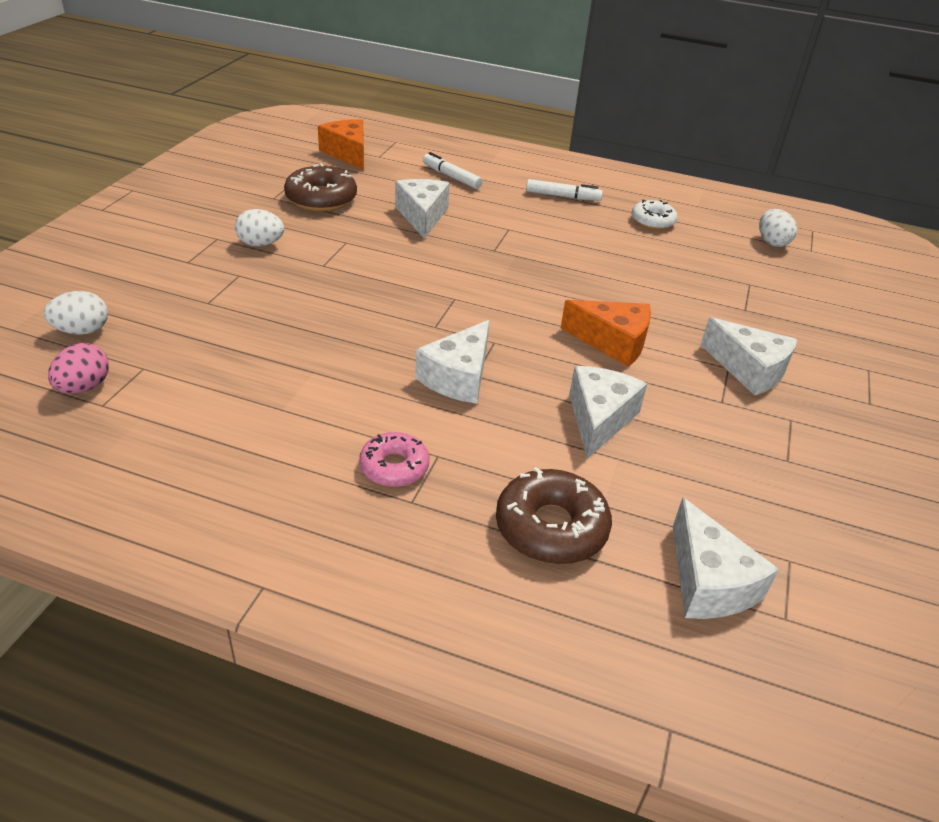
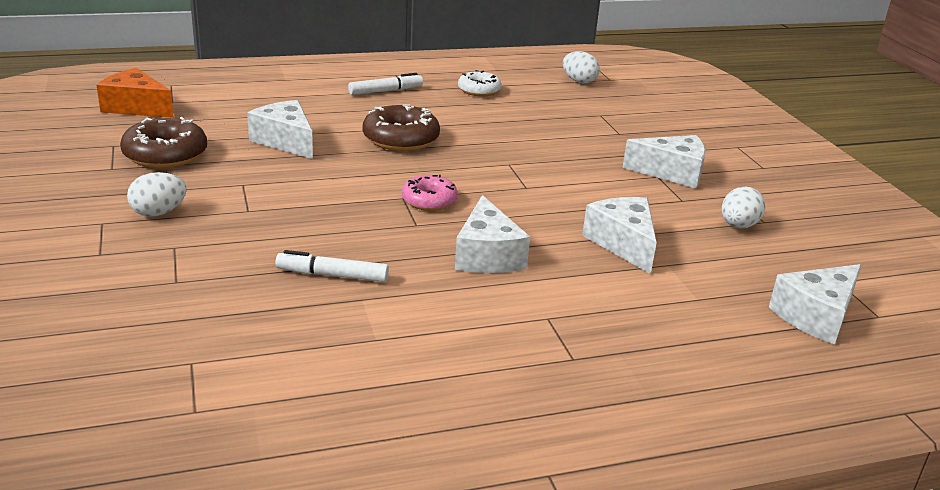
camera: 35 degrees left, 10 degrees down
(82, 331) = (72, 357): white egg -> white egg (738, 226)
(84, 387) = (152, 405): pink egg -> none
(394, 467) = (528, 340): pink donut -> pink donut (429, 200)
(451, 177) = (268, 101): white marker -> white marker (333, 275)
(551, 527) = (687, 329): brown donut -> brown donut (401, 139)
(612, 342) = (564, 187): orange cheese -> none
(708, 582) = (816, 316): white cheese -> white cheese turned 105 degrees clockwise

